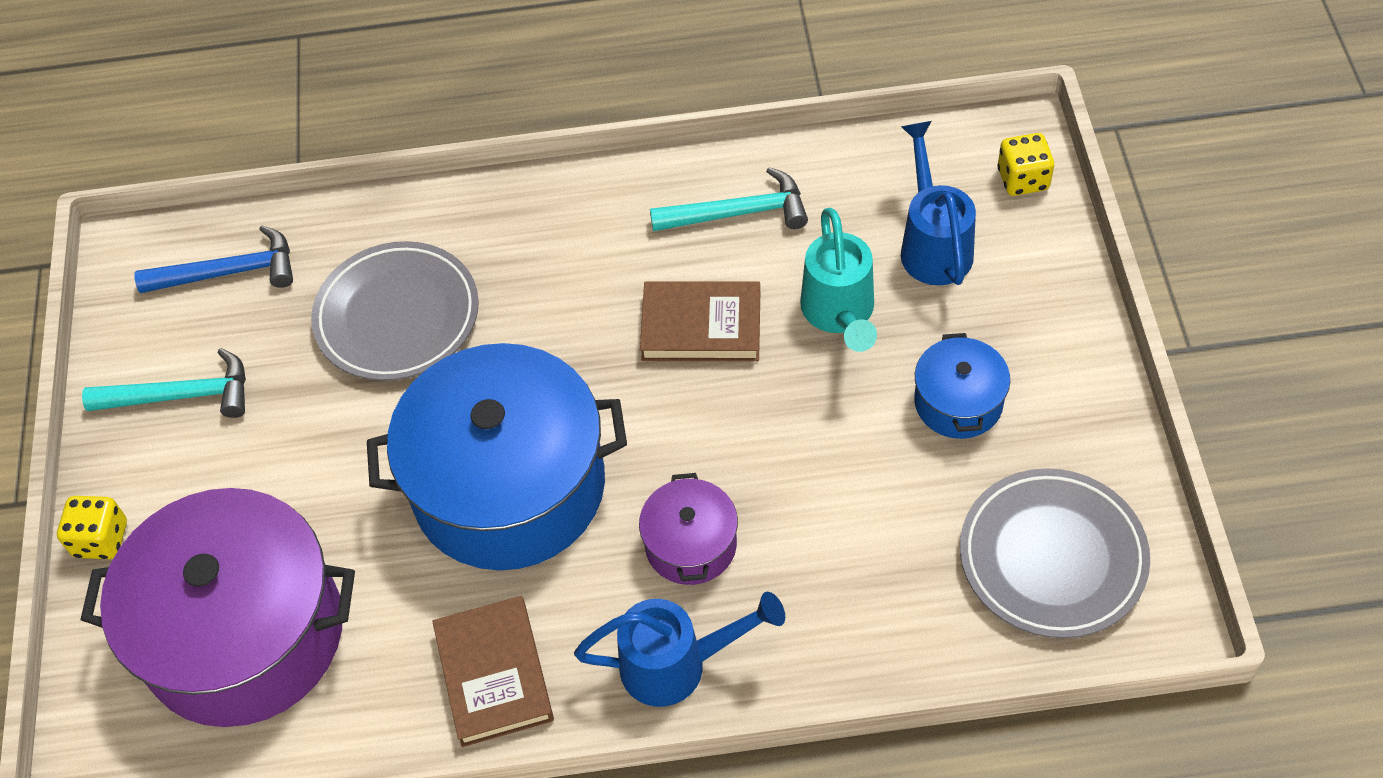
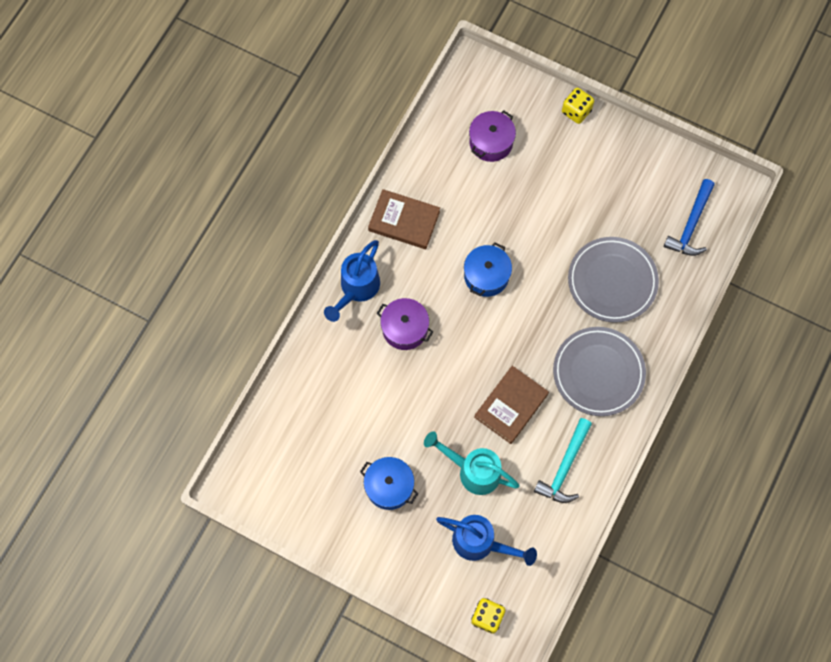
camera: 120 degrees right, 15 degrees up
(182, 395) = (631, 173): turquoise hammer -> none
(244, 634) = (491, 142): purple pot -> purple pot, size x0.46
(509, 486) = (486, 276): blue pot -> blue pot, size x0.46
(1052, 557) = (290, 465): grey plate -> grey plate (598, 373)

